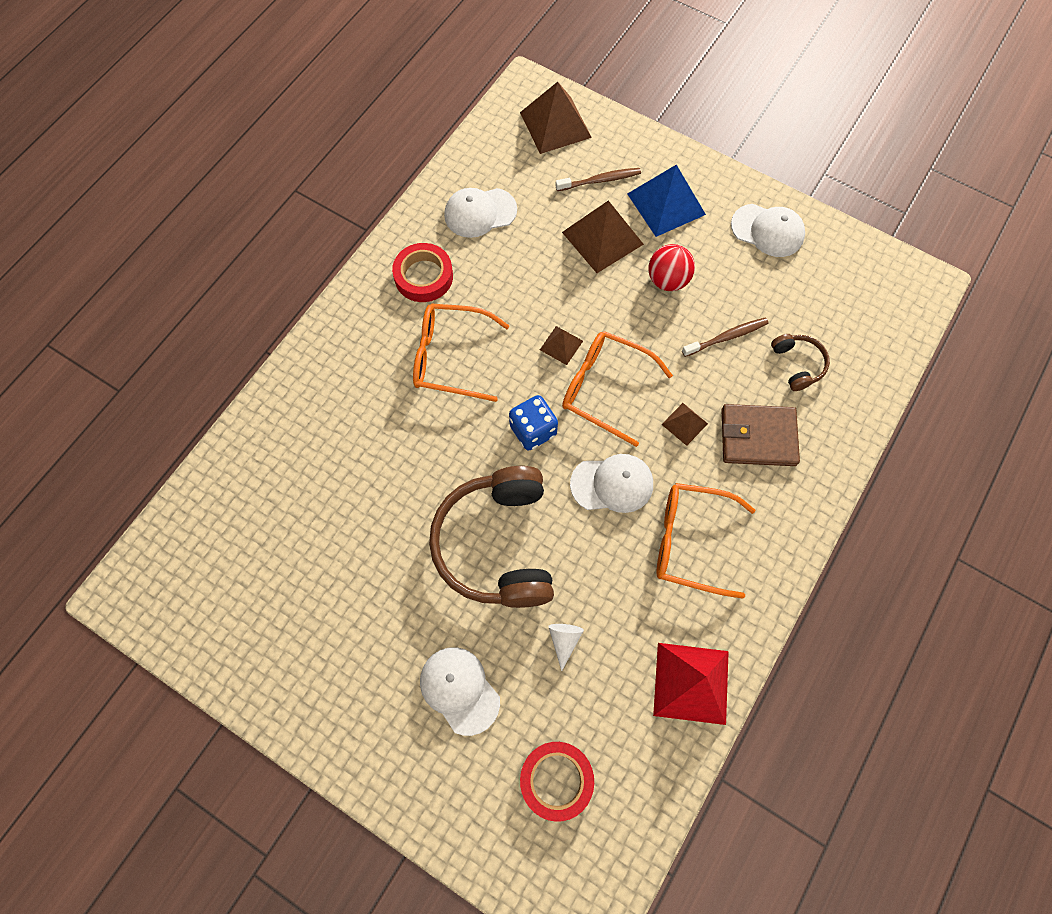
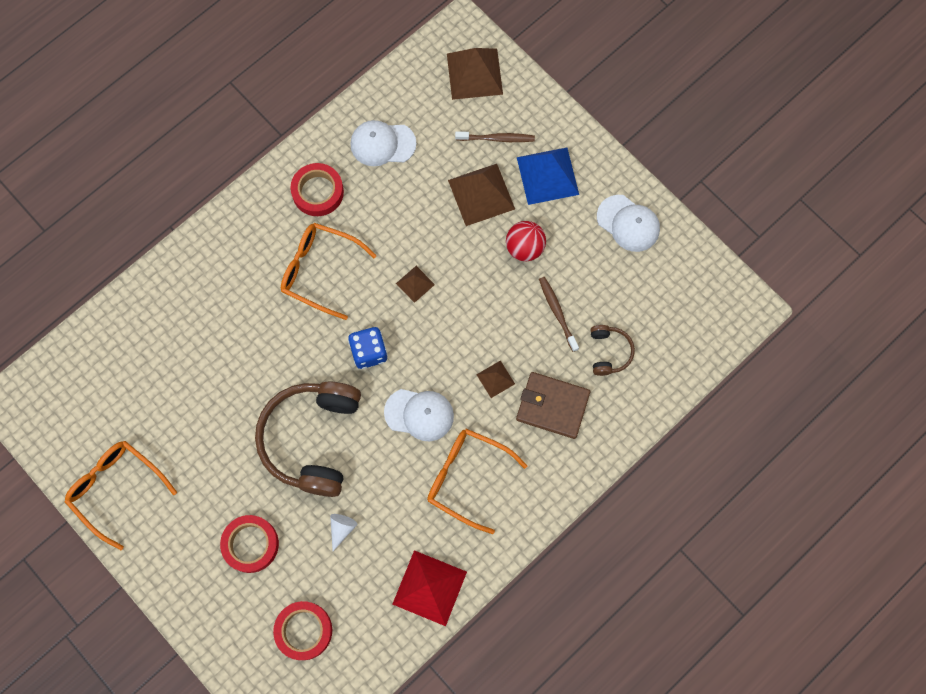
camera: 15 degrees right, 5 degrees up
(459, 690) = (250, 544): white cap -> red tape
(604, 388) = (439, 331): orange glasses -> orange glasses (116, 489)
(726, 337) = (557, 312): brown toothbrush -> brown toothbrush turned 105 degrees counterclockwise

